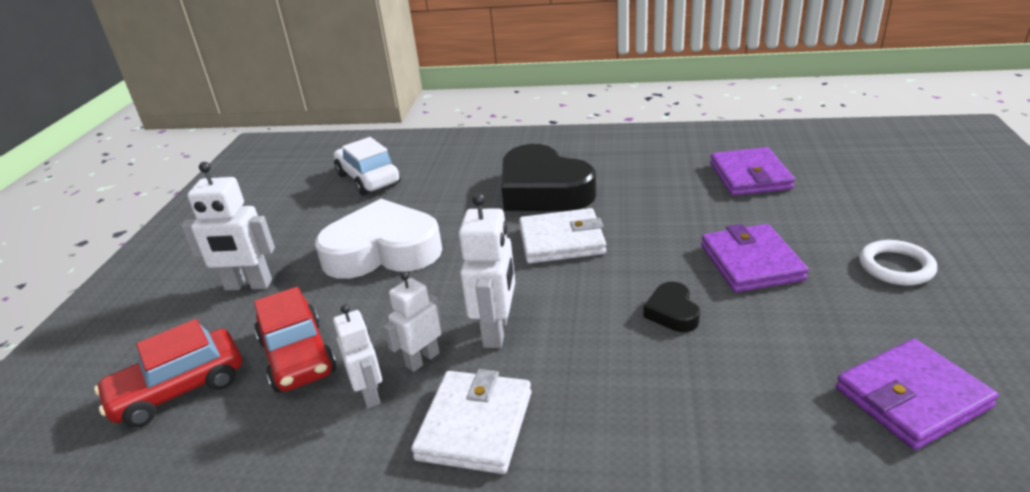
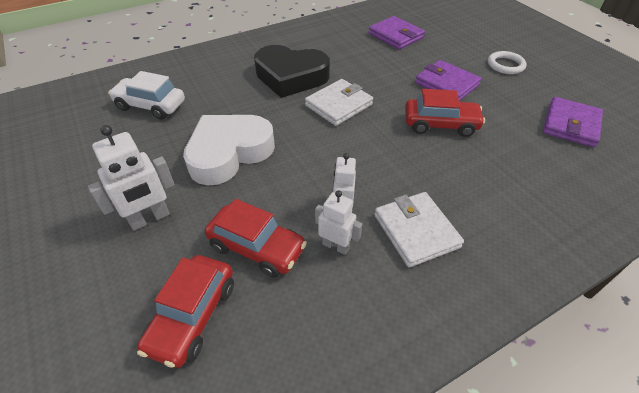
camera: 40 degrees left, 15 degrees up
(496, 331) = (365, 173): white robot -> none
(672, 312) = (440, 124): black heart -> red car

